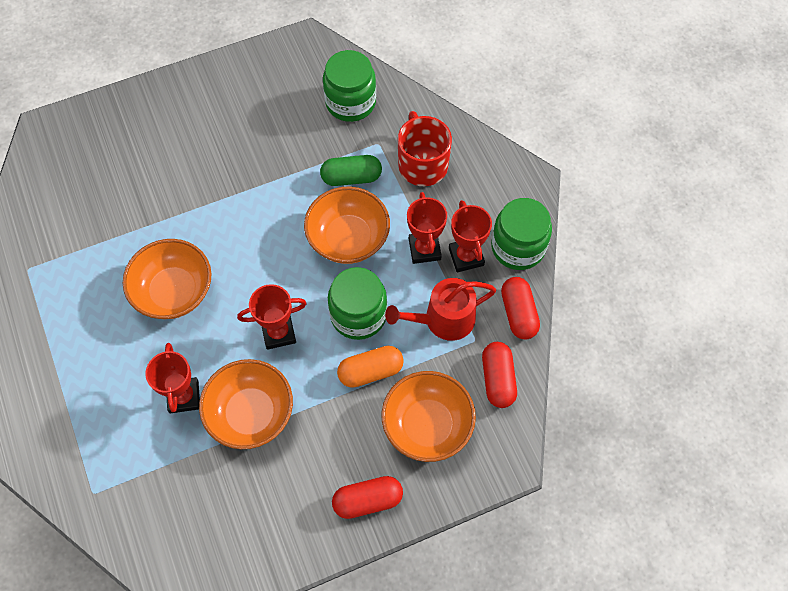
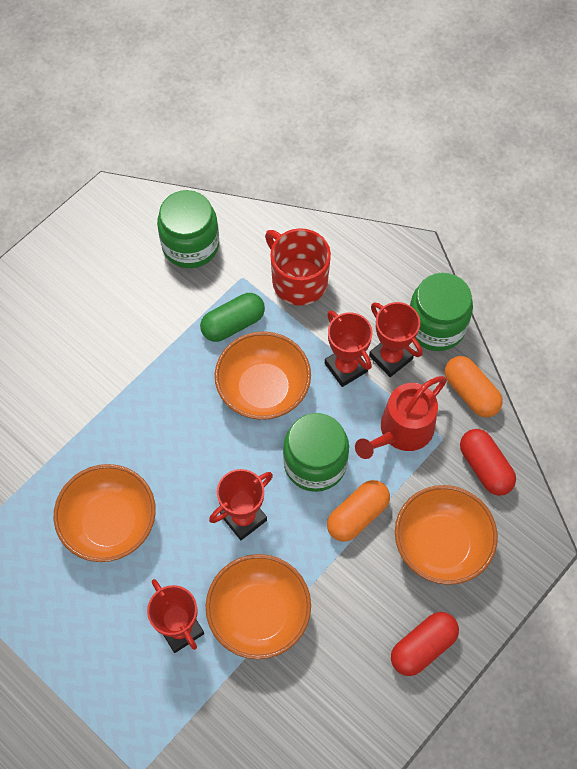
camera: 25 degrees left, 0 degrees up
(518, 313) = (470, 393): red capsule -> orange capsule

